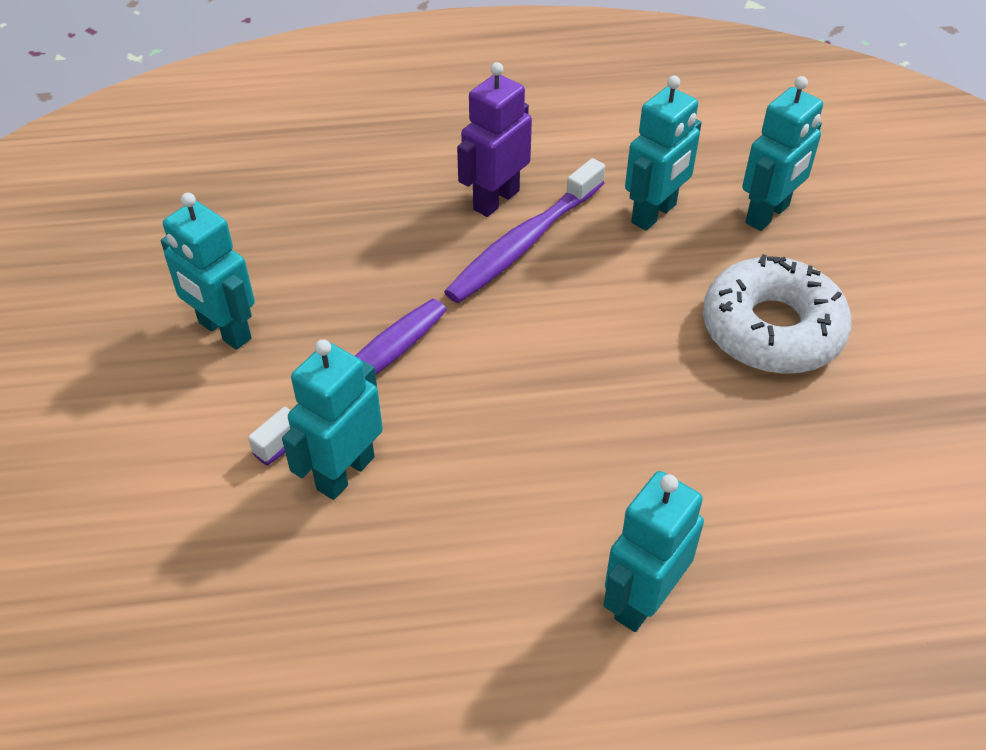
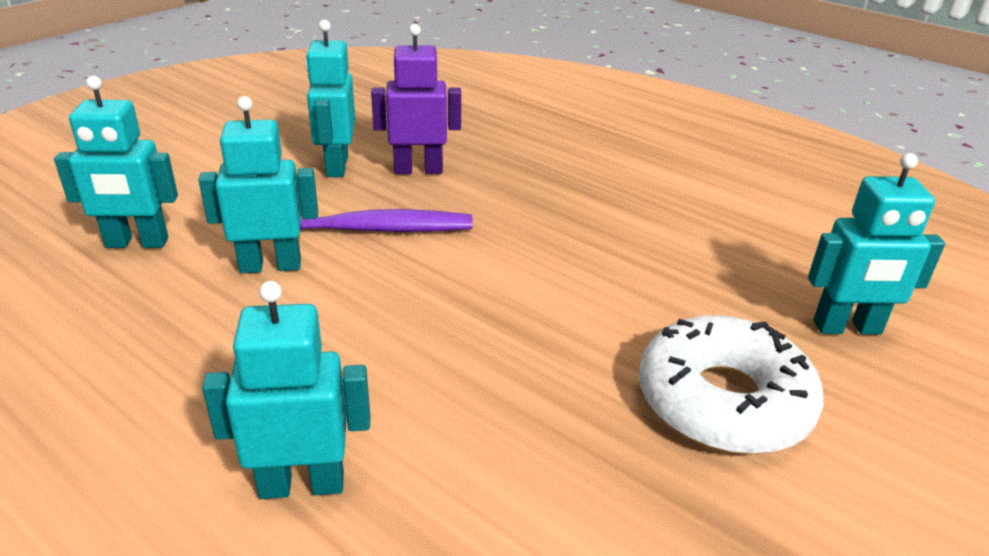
camera: 45 degrees right, 15 degrees down
(495, 200) = (612, 198): purple robot -> purple robot (418, 170)
(523, 243) = (593, 229): purple toothbrush -> none
(654, 214) = (731, 270): turquoise robot -> turquoise robot (137, 243)

